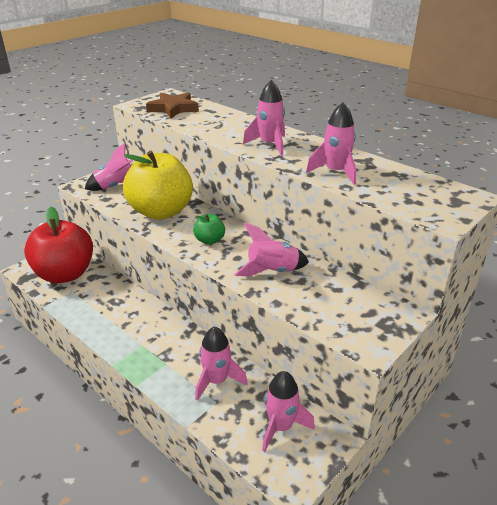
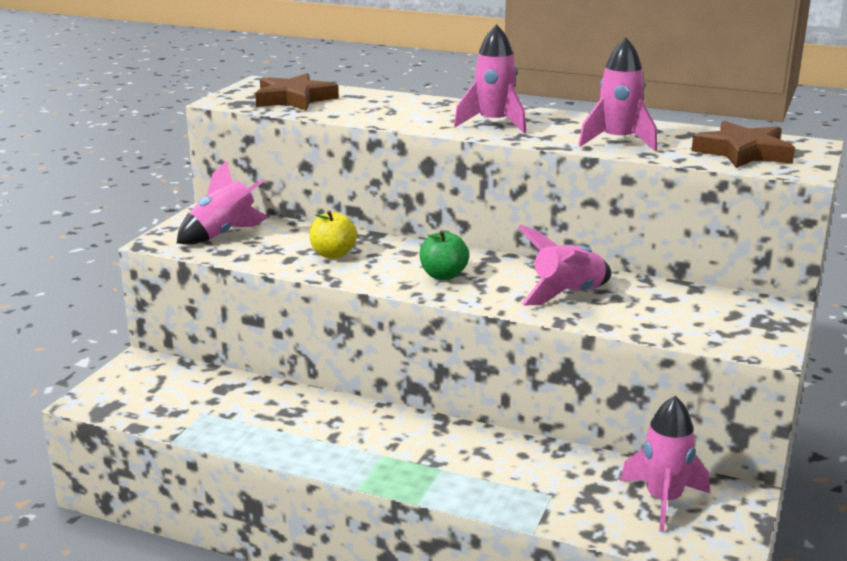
camera: 20 degrees left, 10 degrees down
(65, 274) = (171, 393): red apple -> none
(161, 212) = (333, 254): yellow apple -> yellow apple, size x0.43
(217, 381) = (533, 471): pink rocket -> none
(415, 196) = (743, 152): none -> brown star

